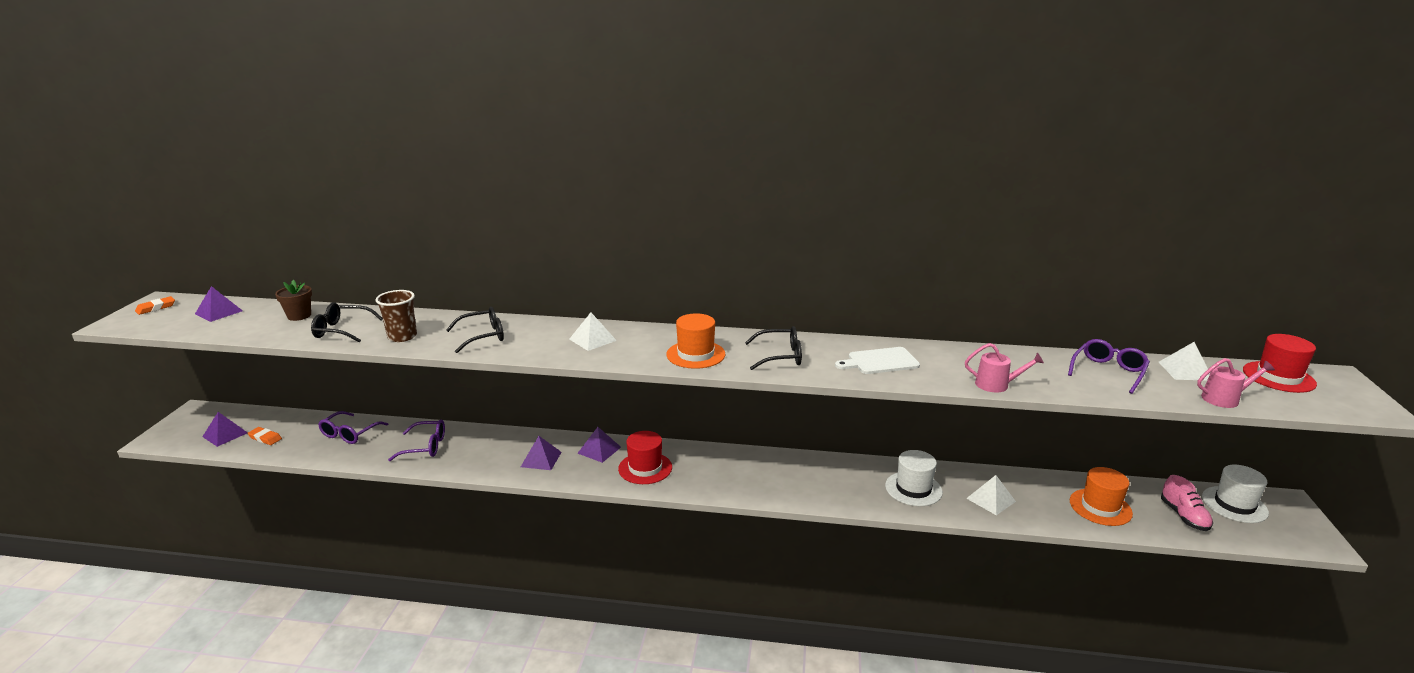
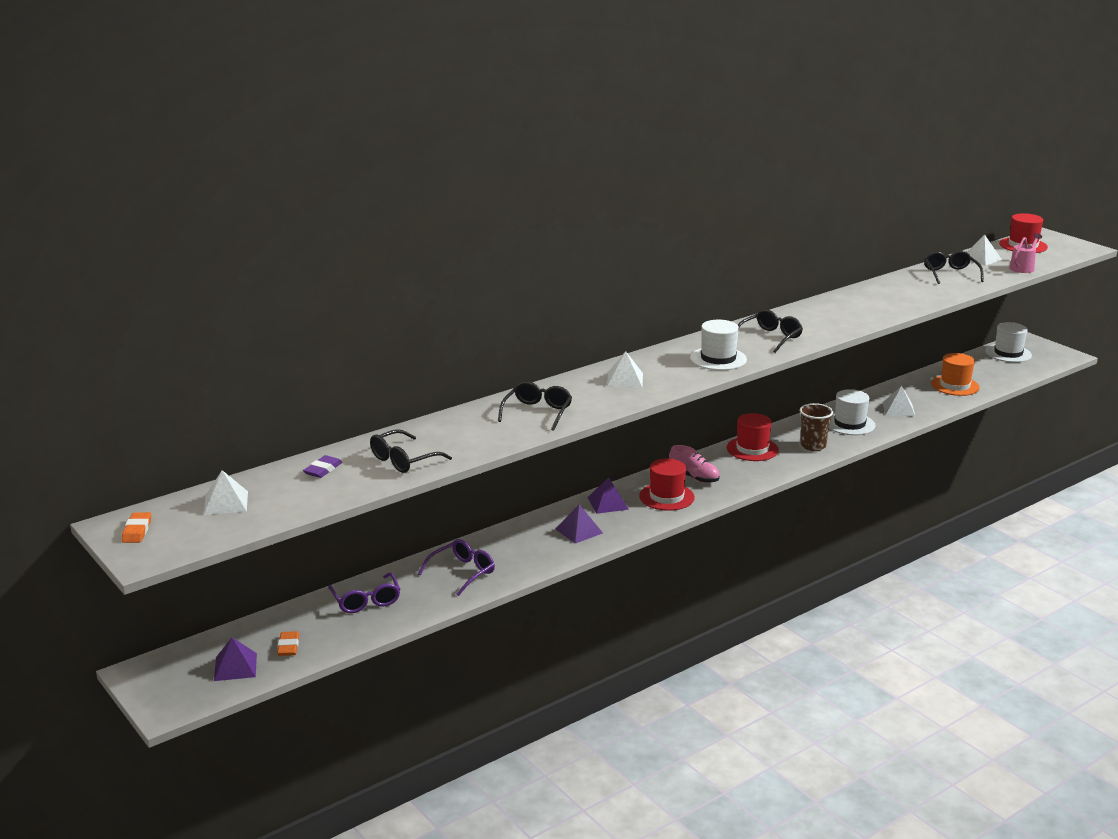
camera: 45 degrees left, 0 degrees up
(219, 312) = (226, 503): purple pyramid -> white pyramid
(265, 438) = (288, 646): orange eraser -> orange eraser turned 75 degrees counterclockwise
(299, 316) = (323, 469): brown flower pot -> purple eraser
(402, 336) = (472, 441): brown cup -> brown cup (813, 446)
(695, 354) = (718, 359): orange hat -> white hat
(784, 466) = (752, 449): none -> red hat
(880, 361) = (832, 316): white cutting board -> none
(996, 385) = (916, 304): pink watering can -> none
(1108, 371) = (950, 274): purple glasses -> black glasses
(1184, 516) = (997, 371): pink shoe -> pink shoe (694, 478)

